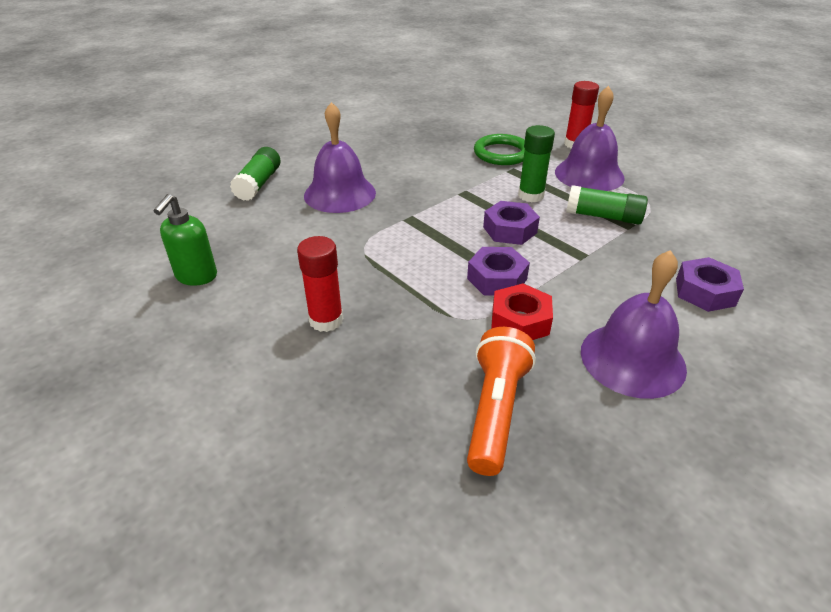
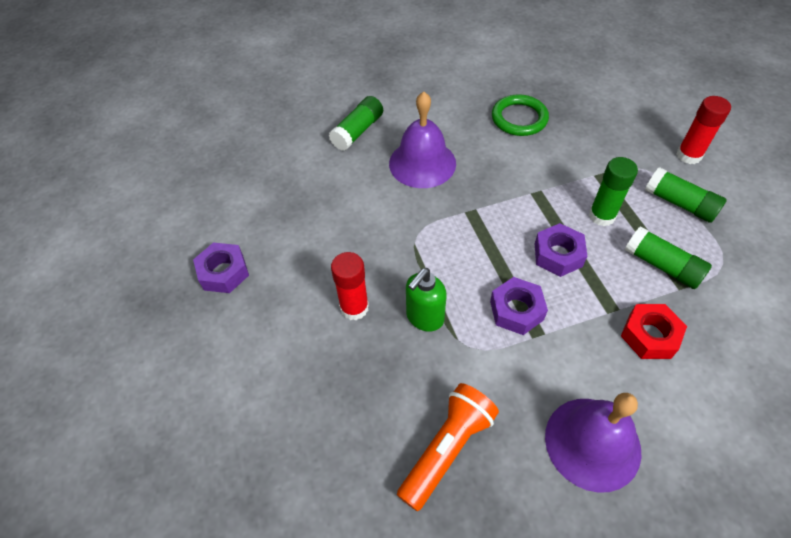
camera: 25 degrees right, 15 degrees up
(196, 276) = (273, 227): green soap dispenser -> green soap dispenser (424, 317)
(502, 153) = (601, 149): green ring -> green ring (519, 118)
(520, 321) = (513, 365): red nut -> red nut (649, 336)
(589, 174) = (679, 203): purple bell -> green glue stick
(705, 292) = (711, 394): purple nut -> purple nut (223, 272)

